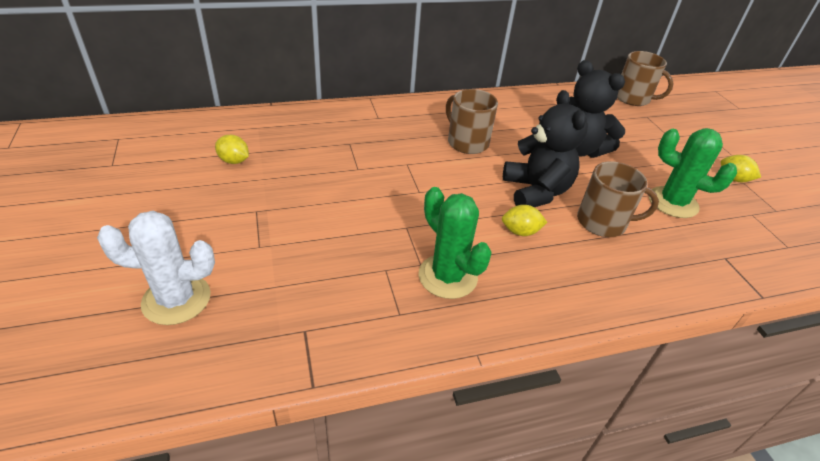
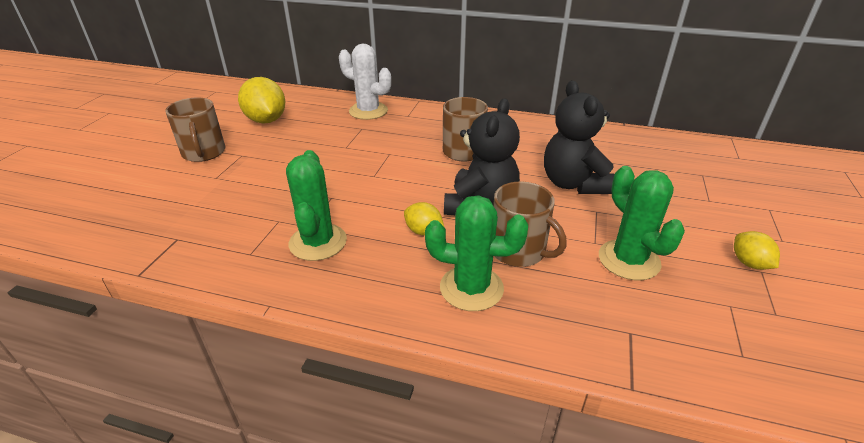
camera: 35 degrees right, 5 degrees down
(176, 299) = (131, 192): white cactus -> white cactus (368, 111)
(234, 161) = (266, 120): yellow lemon -> yellow lemon, size x1.87
(605, 267) = (471, 288): none -> green cactus
(633, 98) = (705, 155): brown mug -> brown mug (204, 153)

